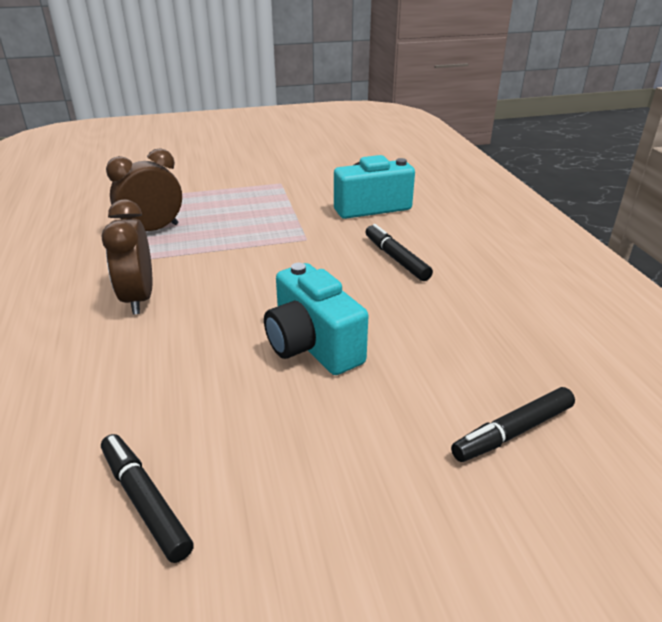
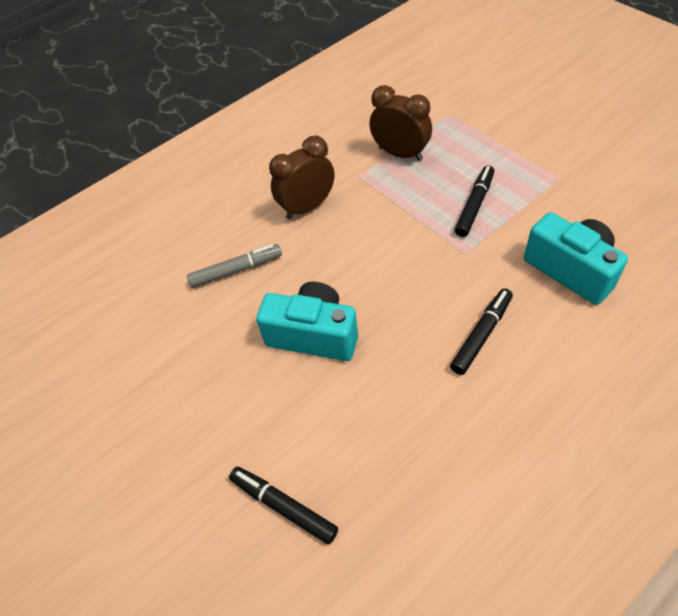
camera: 70 degrees right, 20 degrees up
(145, 501) = (140, 327): black marker -> black marker (474, 205)
(160, 376) = (236, 270): none -> grey marker
(312, 345) = (313, 335): turquoise camera -> turquoise camera turned 75 degrees clockwise

